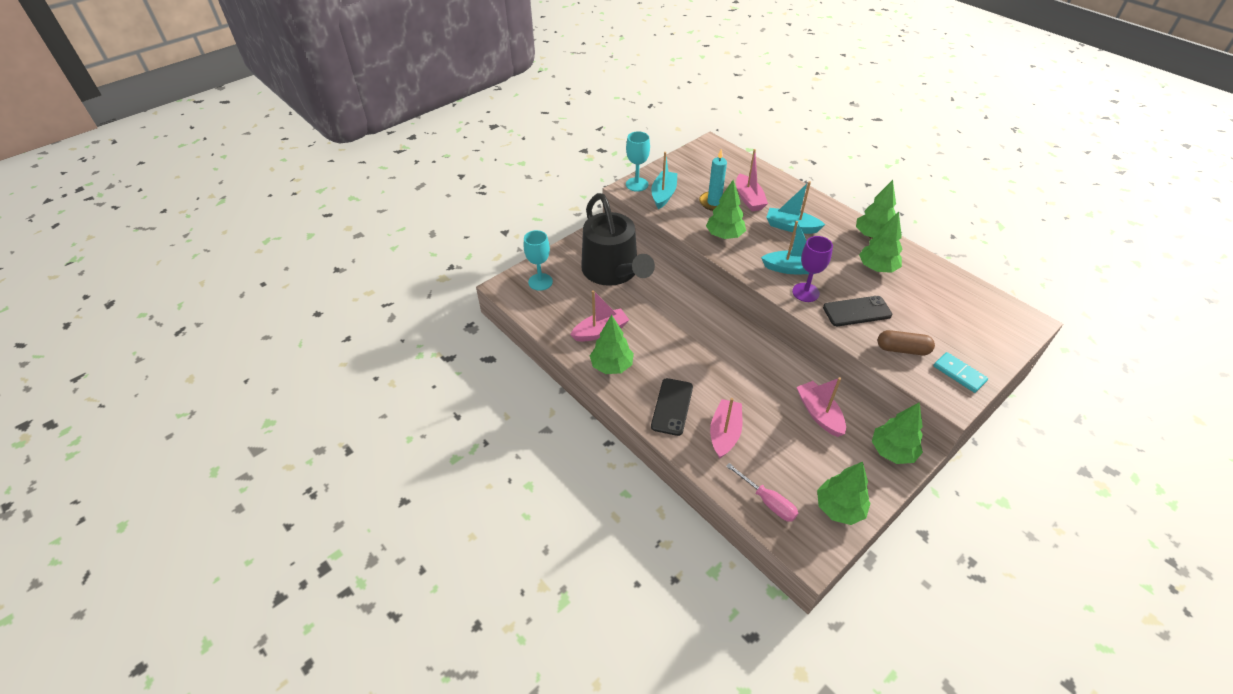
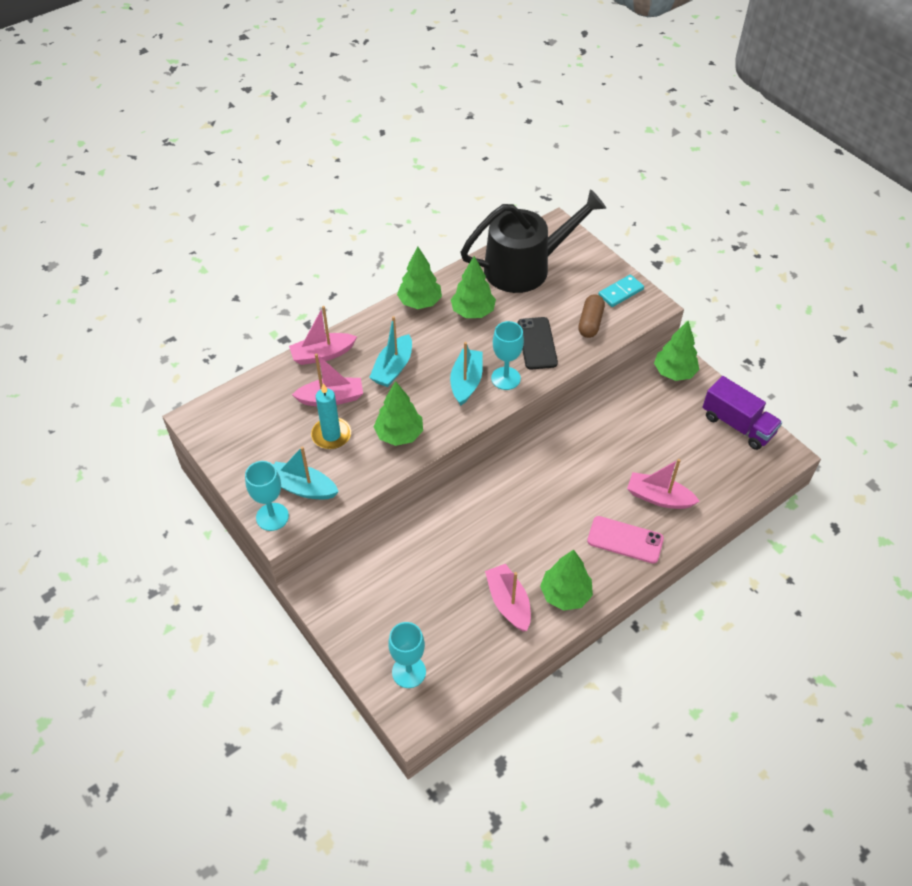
camera: 85 degrees left, 5 degrees up
(613, 271) = (399, 580): black watering can -> black watering can (525, 267)
(672, 406) = (625, 540): black phone -> pink phone
(767, 501) = (735, 476): pink screwdriver -> none
(805, 292) = (505, 378): purple goblet -> turquoise goblet
(819, 414) = (632, 416): pink boat -> pink boat (322, 354)
(839, 508) = (737, 425): green tree -> purple truck

